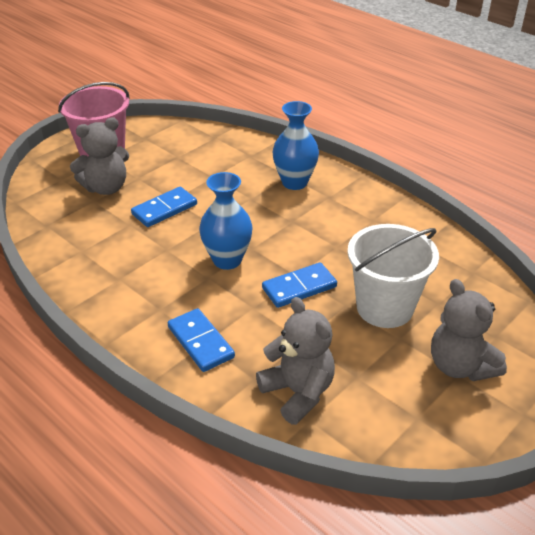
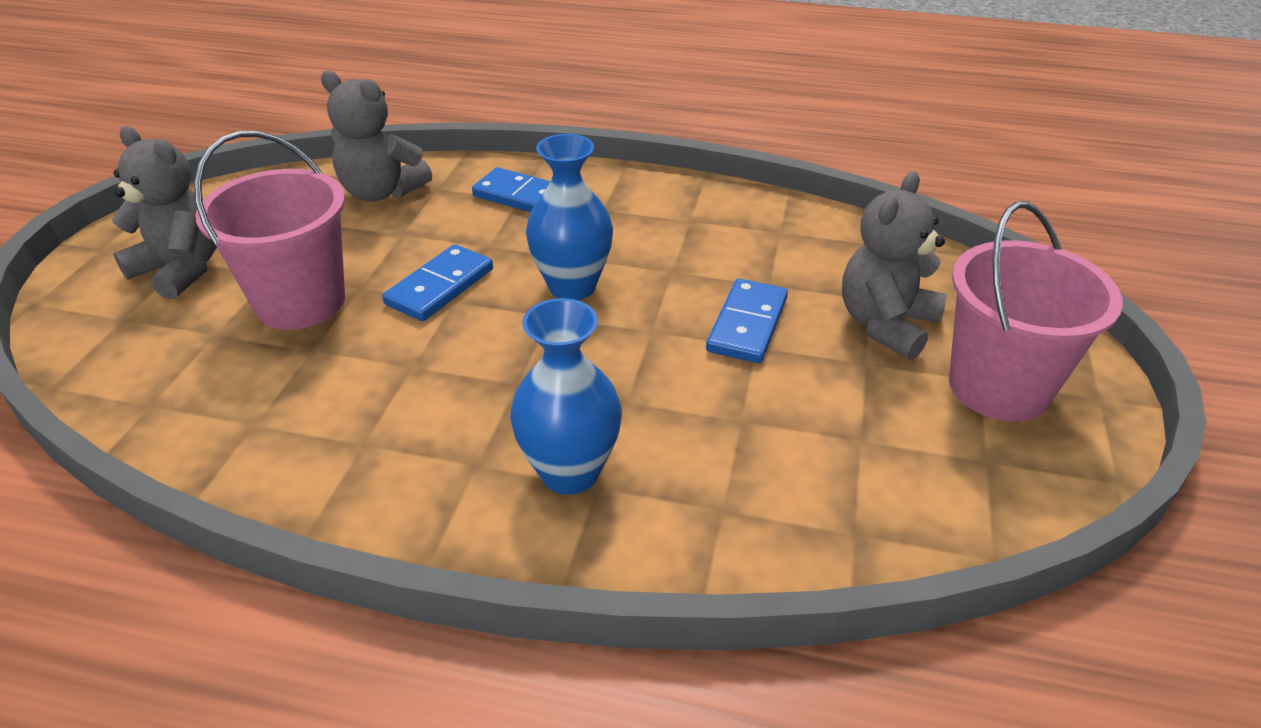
camera: 150 degrees right, 0 degrees up
(384, 307) = (300, 302): white bucket -> pink bucket

